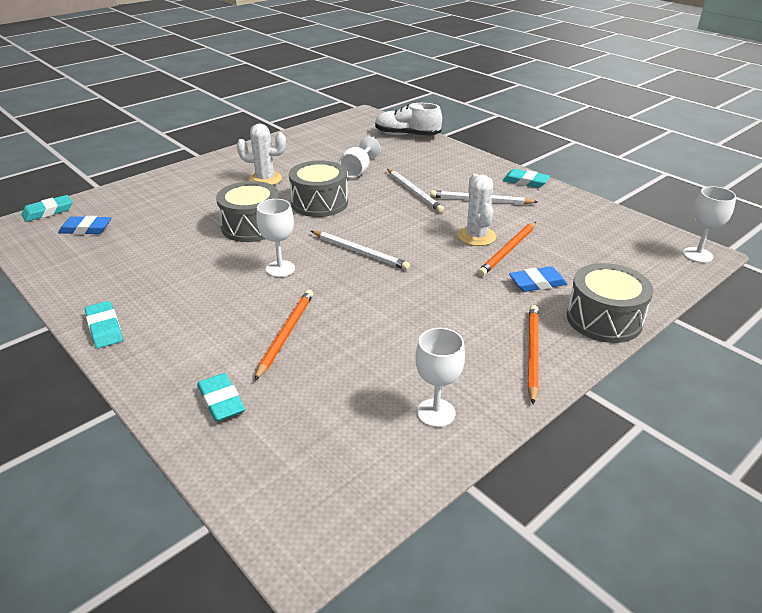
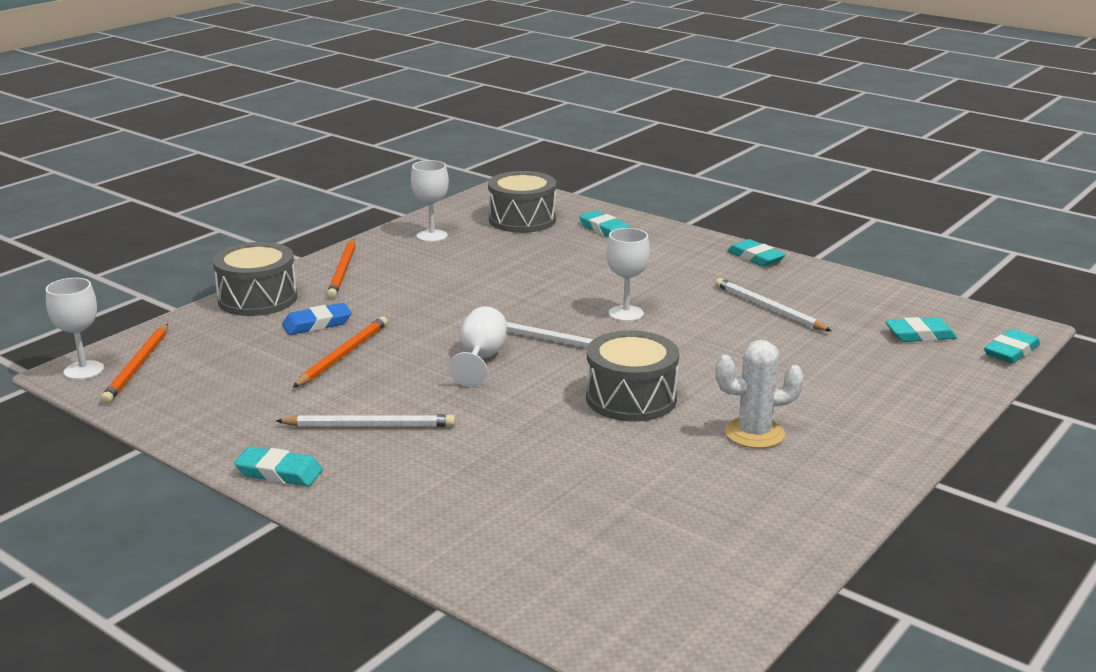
camera: 170 degrees right, 10 degrees down
(86, 229) = (920, 335): blue eraser -> turquoise eraser
(251, 226) = (704, 356): grey drum -> grey drum (522, 220)
(286, 334) = (580, 266): orange pencil -> orange pencil (137, 366)
(357, 171) = (599, 467): white goblet -> white goblet (481, 359)
(407, 135) = (529, 588): white shoe -> none
(414, 192) = (483, 431): white pencil -> white pencil (768, 308)
(476, 236) = (383, 369): white cactus -> none

